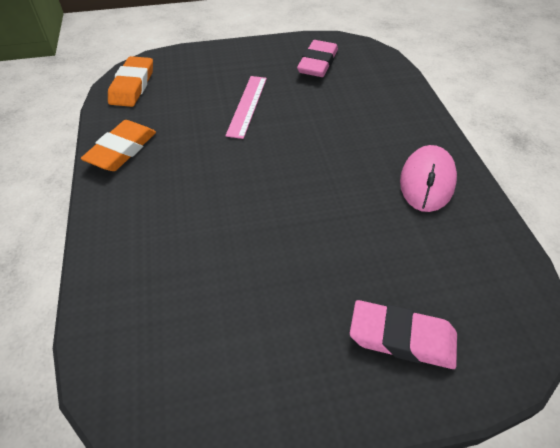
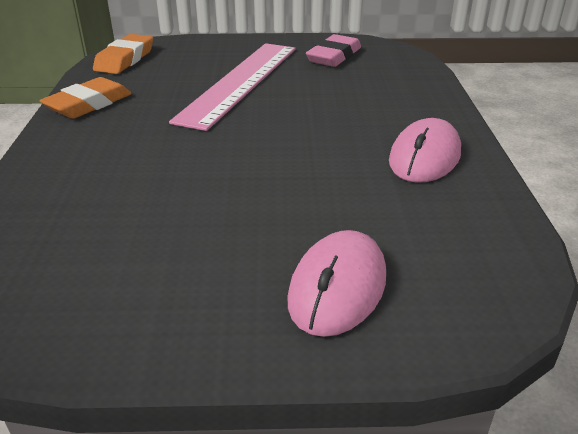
camera: 10 degrees right, 15 degrees down
(247, 105) = (240, 82): pink ruler -> pink ruler, size x1.88
(402, 338) = (338, 288): pink eraser -> pink mouse

